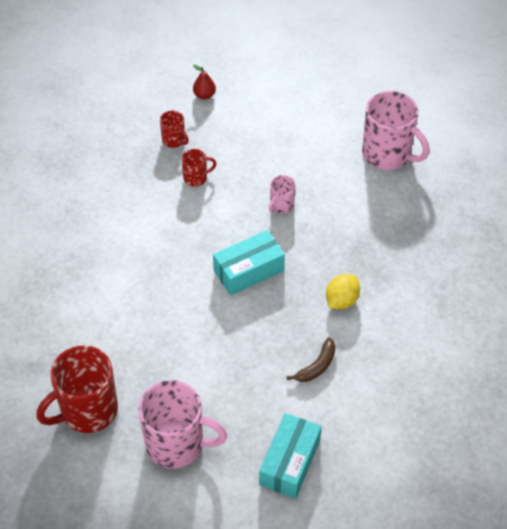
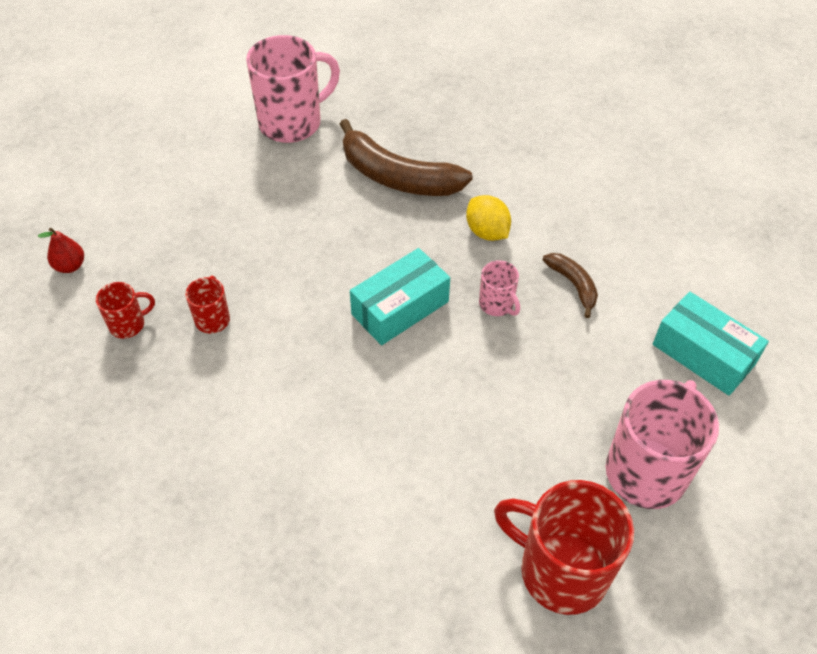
camera: 70 degrees left, 0 degrees up
(87, 410) = (560, 570): red mug -> red mug turned 135 degrees clockwise
(249, 271) = (400, 308): turquoise box -> turquoise box turned 60 degrees clockwise
(281, 205) = (312, 243): pink mug -> pink mug (497, 304)
(368, 232) = (397, 177): none -> brown banana

